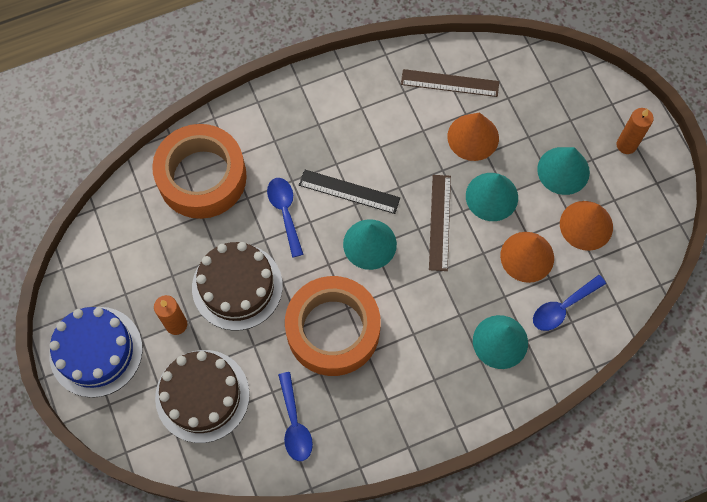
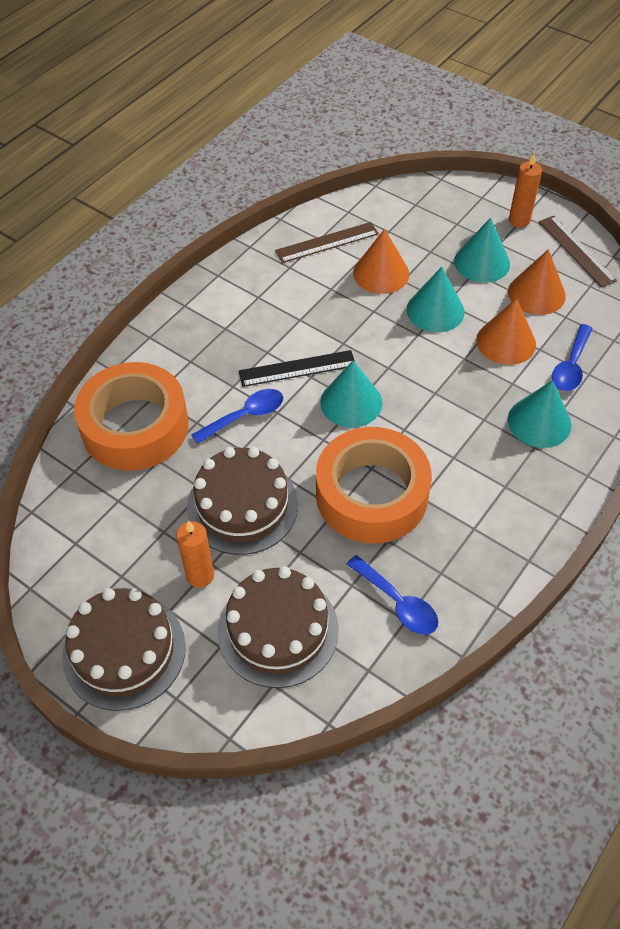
camera: 30 degrees left, 15 degrees down
(96, 351) = (124, 651): blue cake -> brown cake
(285, 212) = (245, 416): blue spoon -> blue spoon turned 105 degrees clockwise
(439, 222) = (404, 353): brown ruler -> brown ruler (576, 251)

